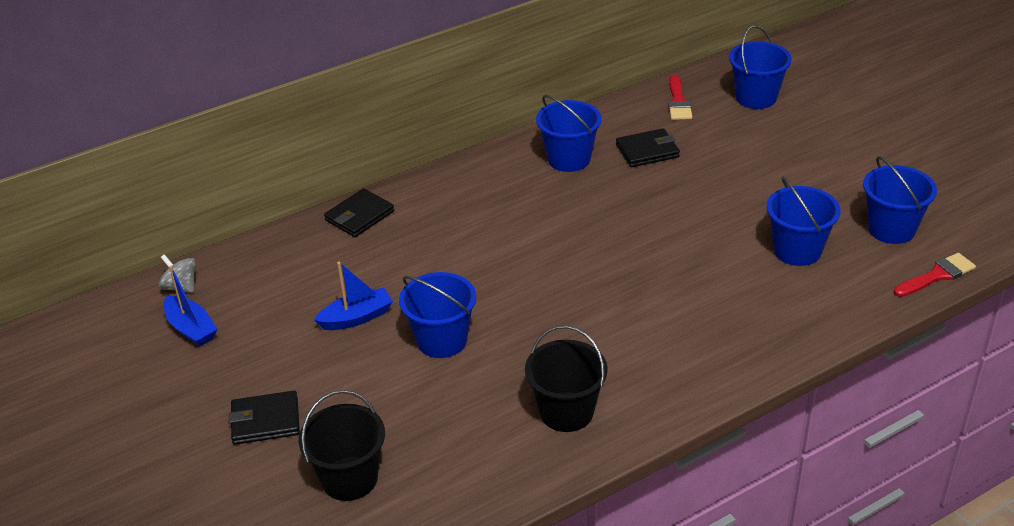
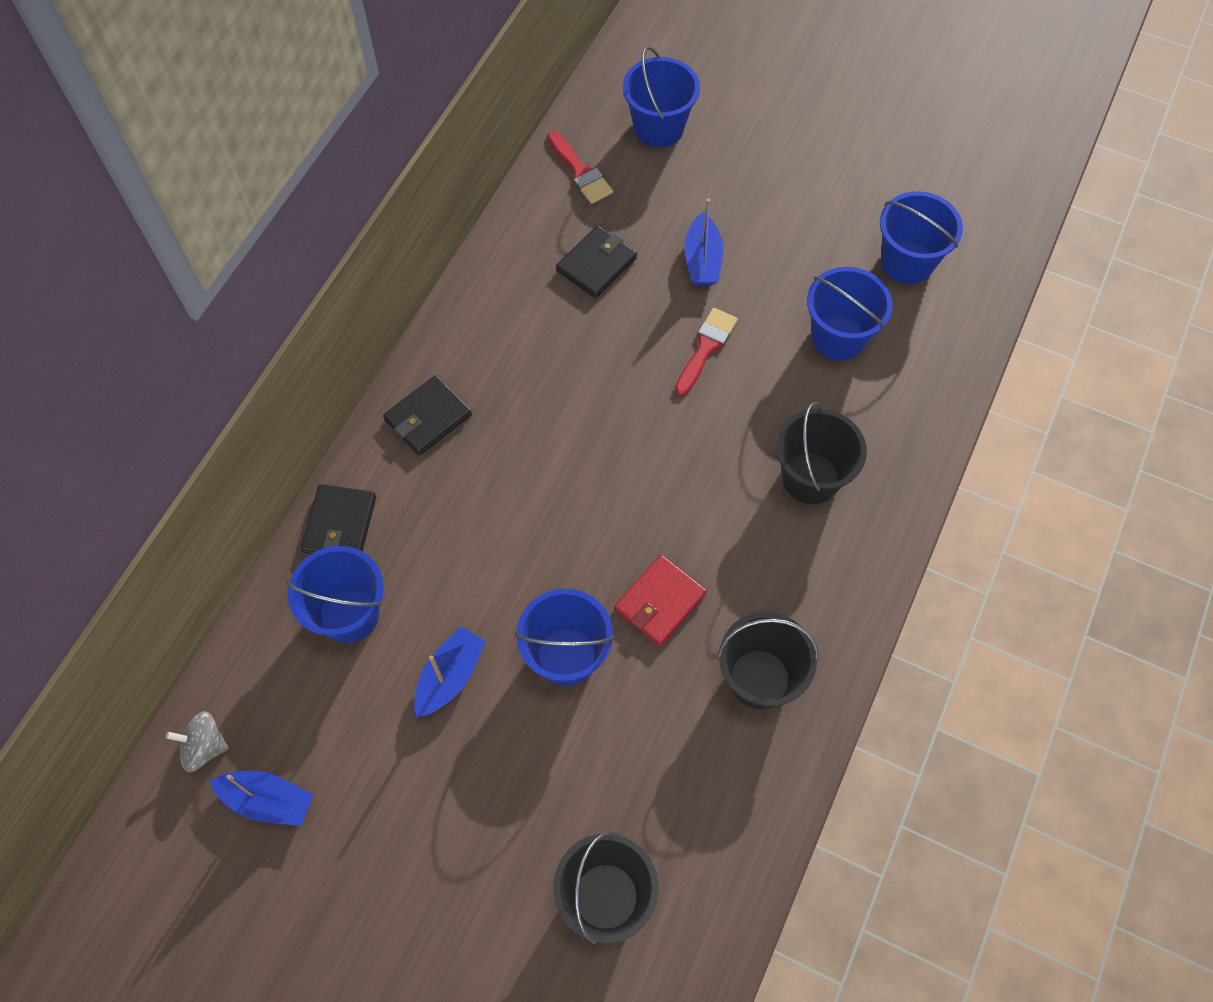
camera: 35 degrees left, 25 degrees up
(265, 420) = (458, 877): black wallet -> black wallet (428, 417)
(532, 339) = (660, 602): none -> red wallet
(569, 159) = (519, 317): blue bucket -> blue bucket (349, 614)
(706, 318) = (811, 478): none -> black bucket
(727, 174) = (702, 260): none -> blue boat
(937, 275) = (984, 306): red brush -> red brush (706, 348)

